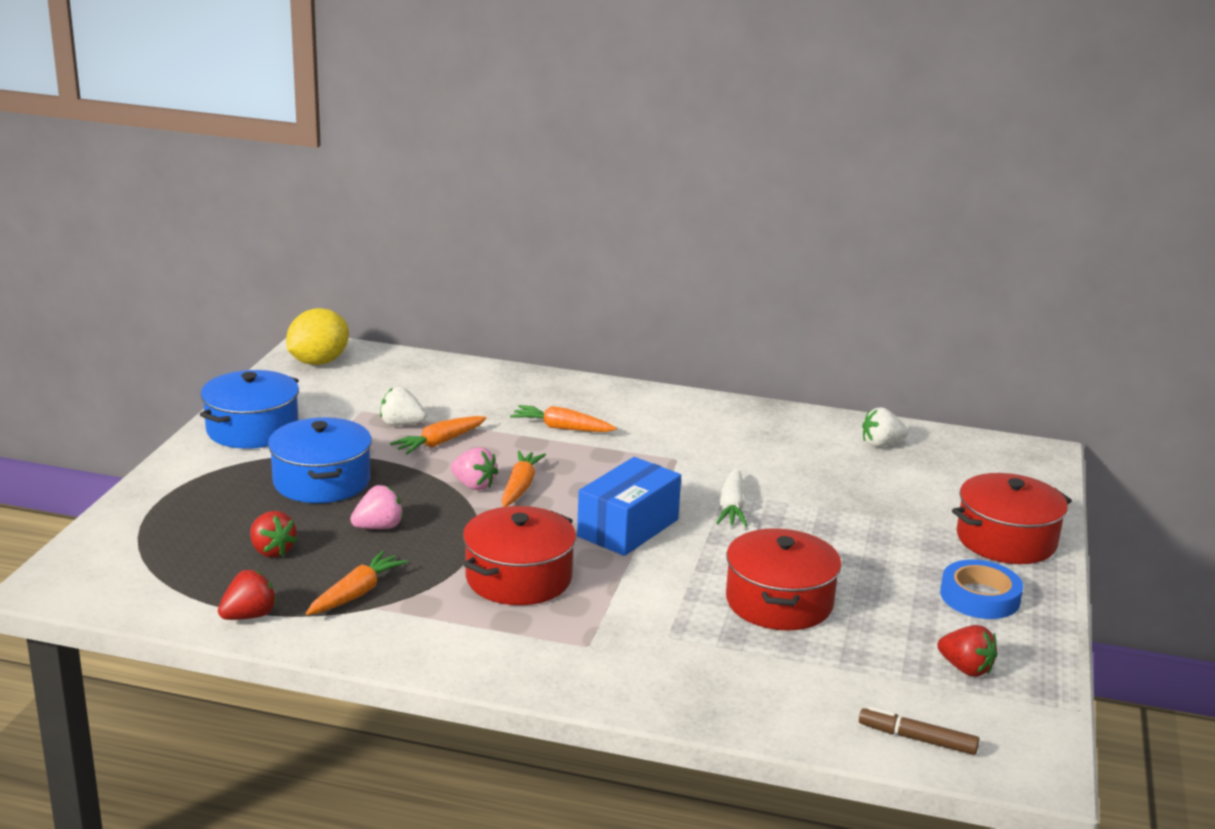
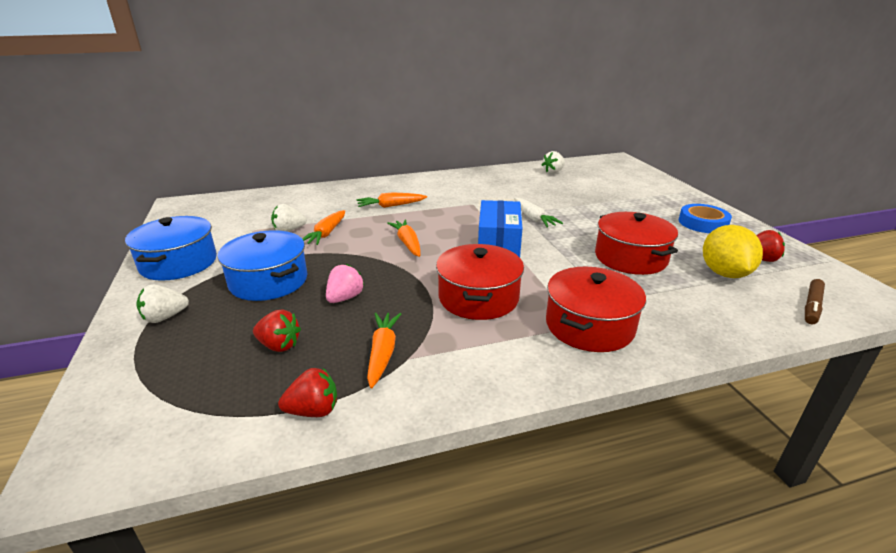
camera: 30 degrees left, 5 degrees up
(196, 486) = (165, 317): none -> white strawberry
(249, 616) = (313, 411): red strawberry -> red strawberry turned 60 degrees clockwise
(318, 362) = (192, 211): yellow lemon -> yellow lemon (724, 273)
(474, 485) = (378, 251): pink strawberry -> none
(917, 739) = (812, 306): brown marker -> brown marker turned 45 degrees counterclockwise
(1006, 540) = (667, 195): red pot -> red pot (589, 326)

